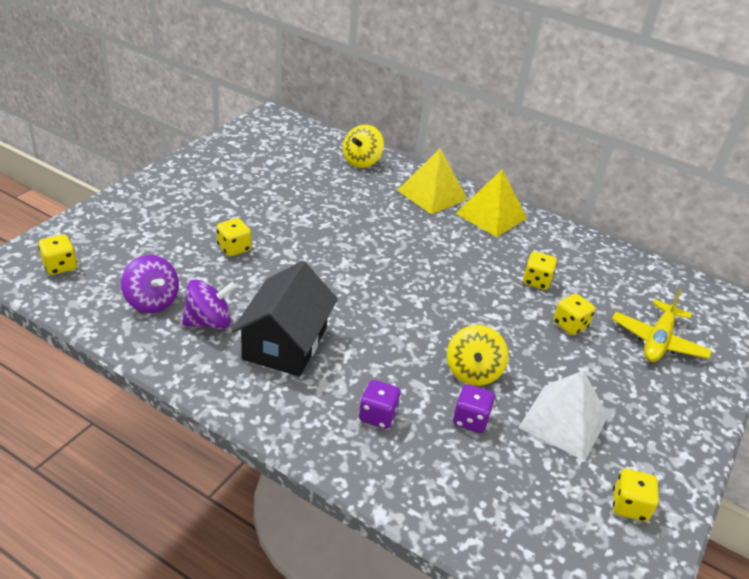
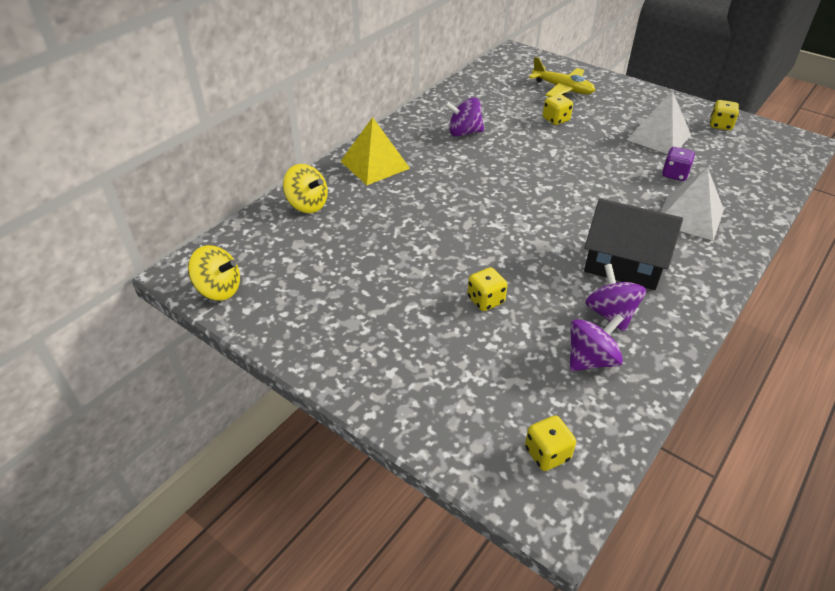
camera: 80 degrees left, 5 degrees up
(378, 416) = (689, 216): purple dice -> white pyramid
(473, 372) = (623, 168): yellow spinning top -> yellow spinning top (219, 289)
(491, 215) = (410, 136): yellow pyramid -> none
(511, 251) = (464, 133): none -> purple spinning top
(536, 281) = (504, 126): yellow dice -> none

